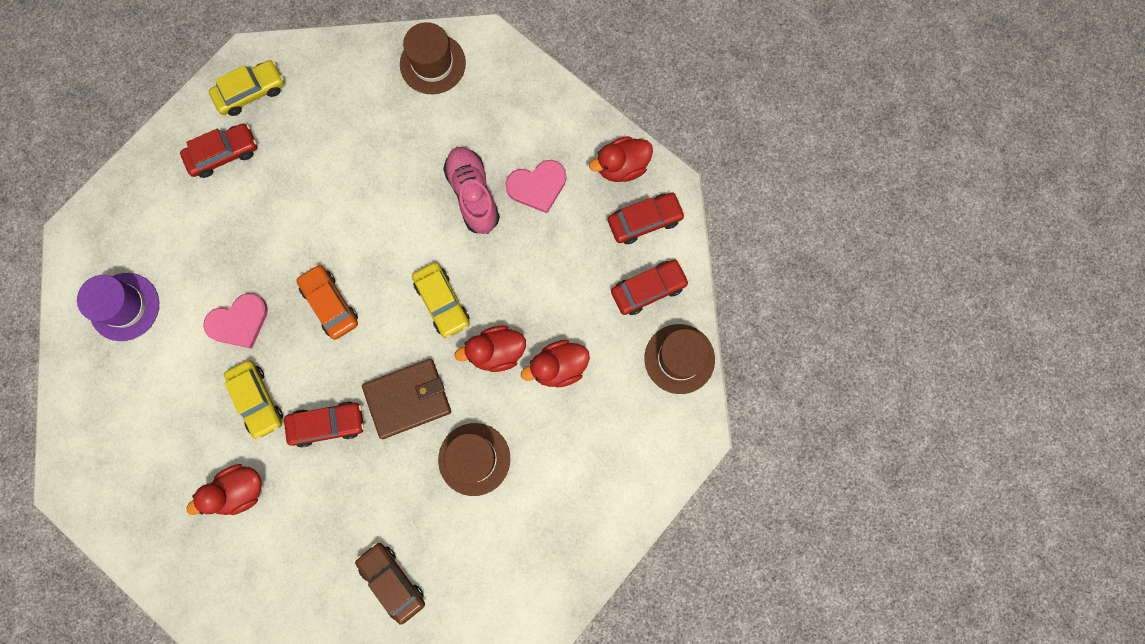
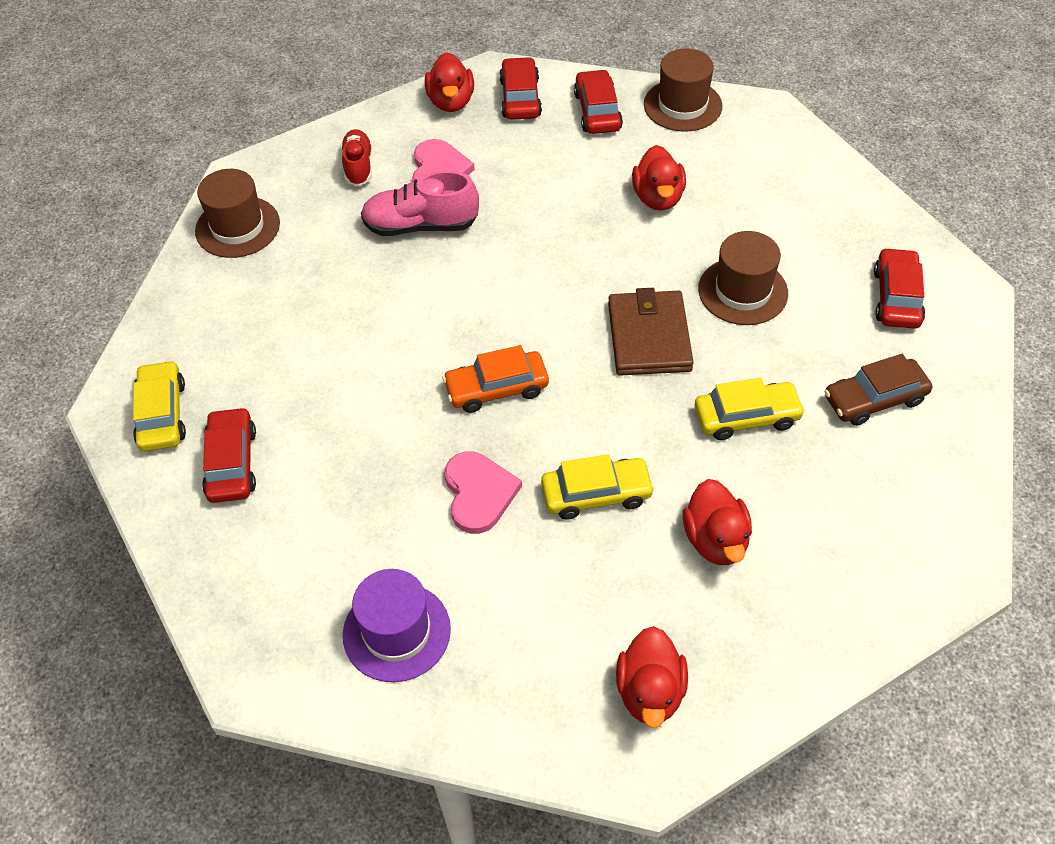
camera: 70 degrees left, 25 degrees down
(327, 424) = (655, 424): red car -> red car (896, 297)
(442, 302) = (540, 280): yellow car -> yellow car (746, 417)
(496, 352) = (621, 245): red duck -> red duck (650, 692)
(523, 124) = (358, 166): none -> red shoe

